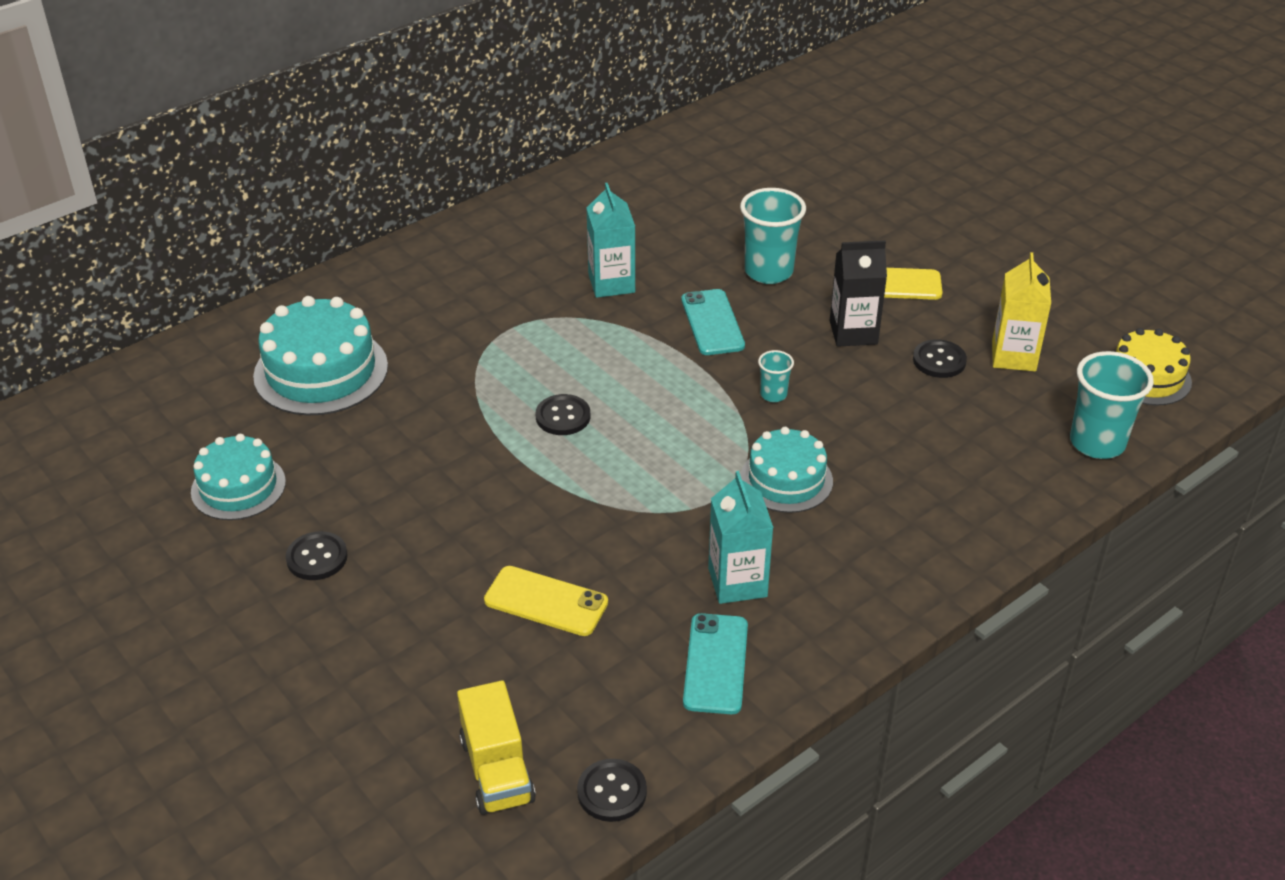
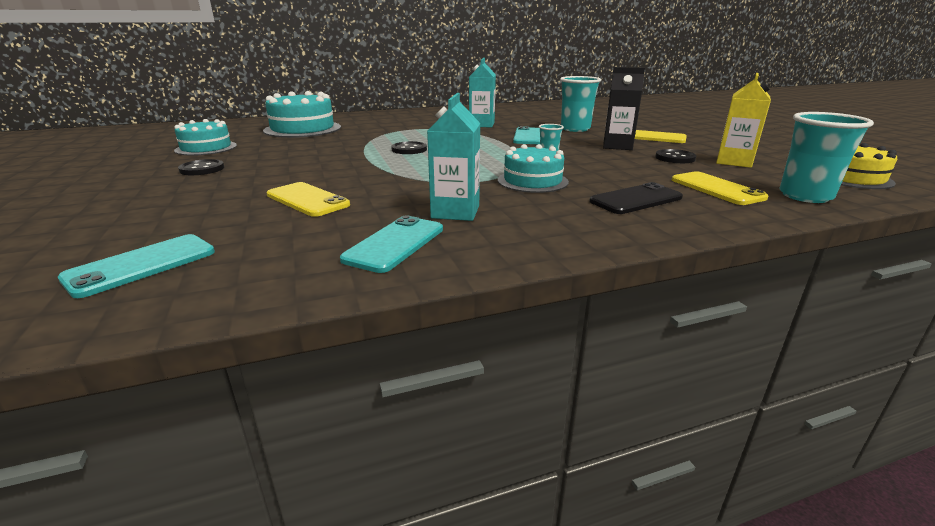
camera: 20 degrees right, 15 degrees down
(497, 770) = (141, 265): yellow truck -> turquoise phone
(612, 792) = (207, 297): black button -> none
(921, 500) = (636, 199): none -> black phone
(1002, 447) = (716, 189): none -> yellow phone

